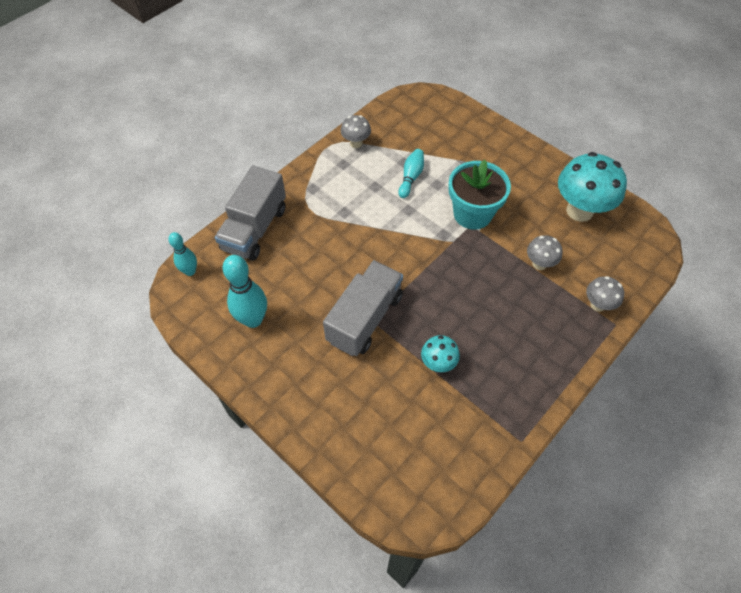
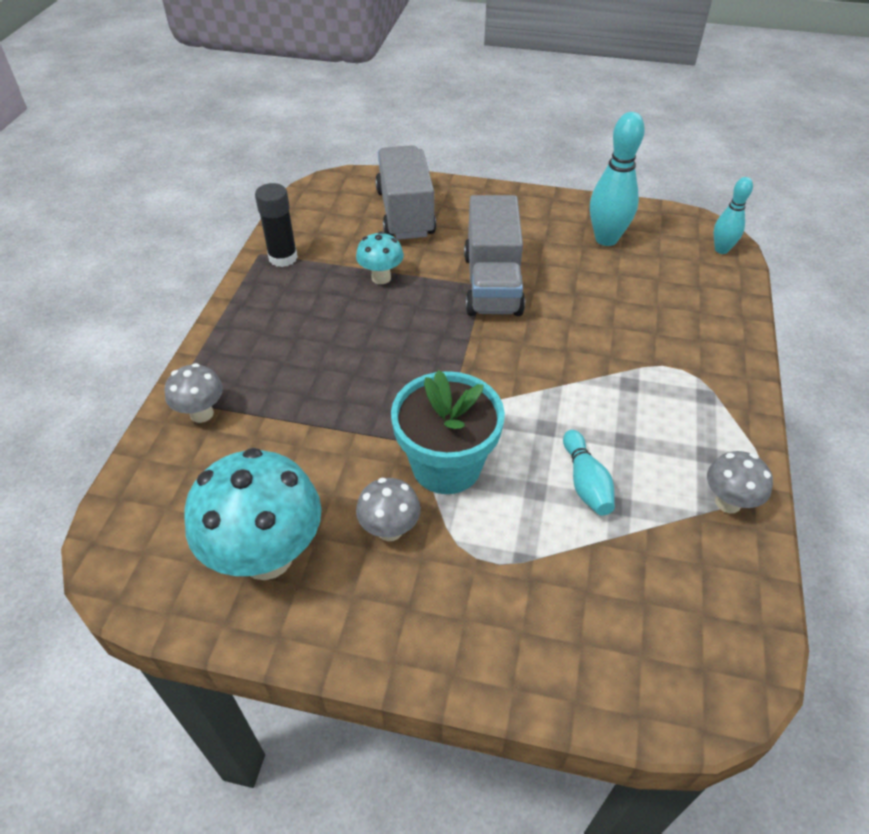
camera: 150 degrees right, 10 degrees down
(255, 229) = (712, 315): grey truck -> grey truck (405, 213)
(503, 425) = (283, 258): none -> black glue stick
(539, 264) = (306, 434): grey mushroom -> grey mushroom (390, 530)

